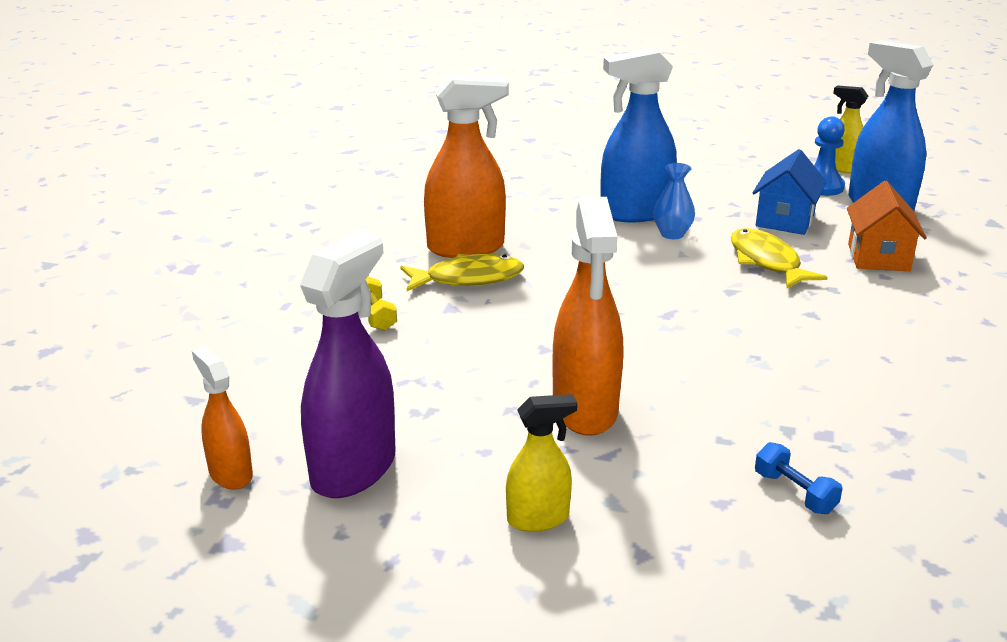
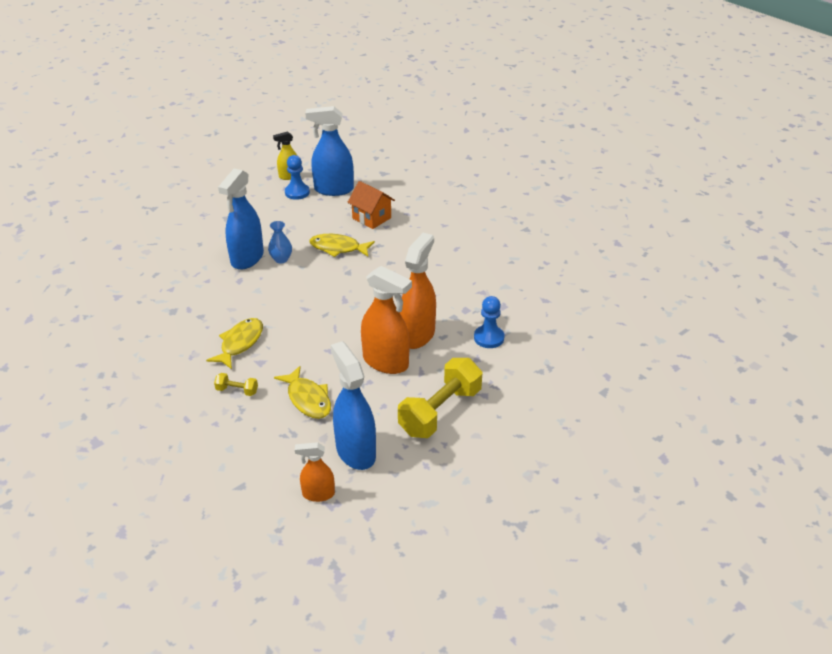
camera: 55 degrees left, 10 degrees up
(354, 469) = (355, 451): purple spray bottle -> blue spray bottle
(421, 376) = (308, 399): none -> yellow fish
(466, 247) = (208, 329): orange spray bottle -> orange spray bottle (417, 335)
(538, 518) = (440, 411): yellow spray bottle -> yellow dumbbell
(785, 220) = (312, 221): blue house -> none
(794, 493) = (489, 338): blue dumbbell -> blue pawn

